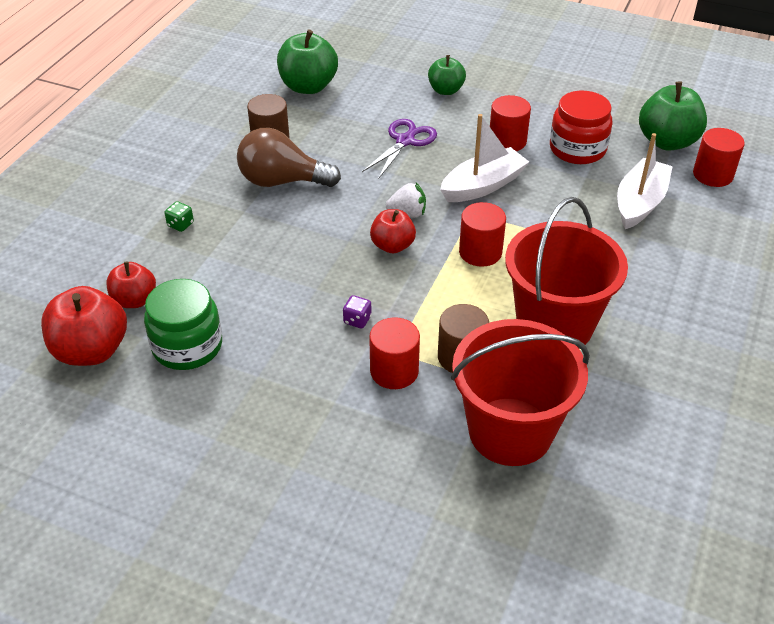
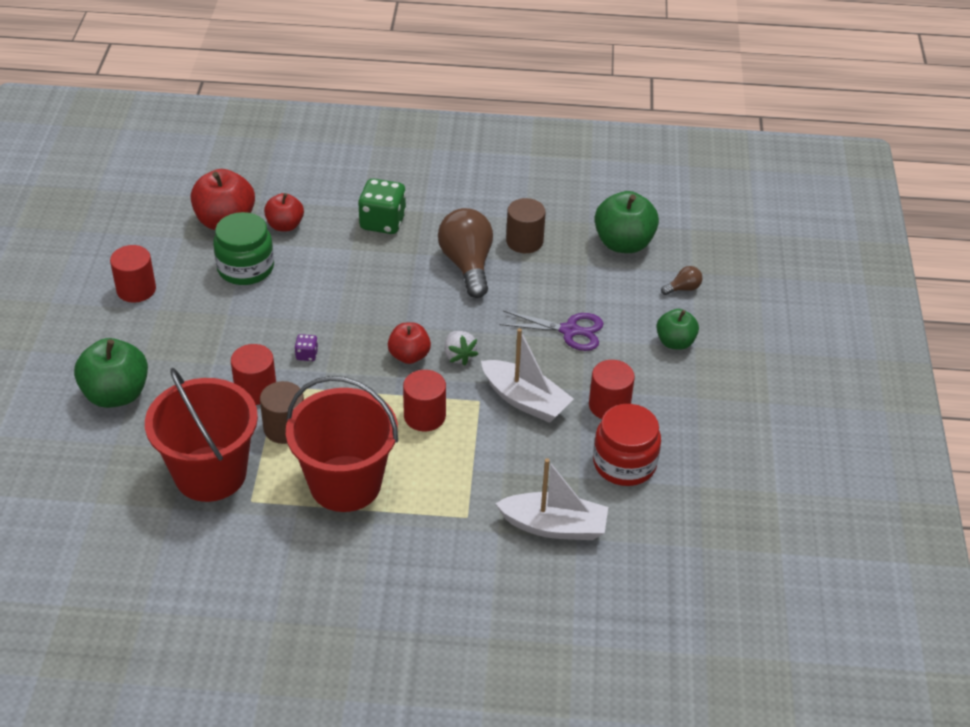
camera: 70 degrees right, 0 degrees up
(180, 224) = (382, 222): green dice -> green dice, size x2.18
(383, 71) = (683, 288): none -> brown light bulb
(667, 141) = (679, 539): green apple -> green apple (116, 394)
(713, 175) = (635, 586): red cylinder -> red cylinder (136, 289)

